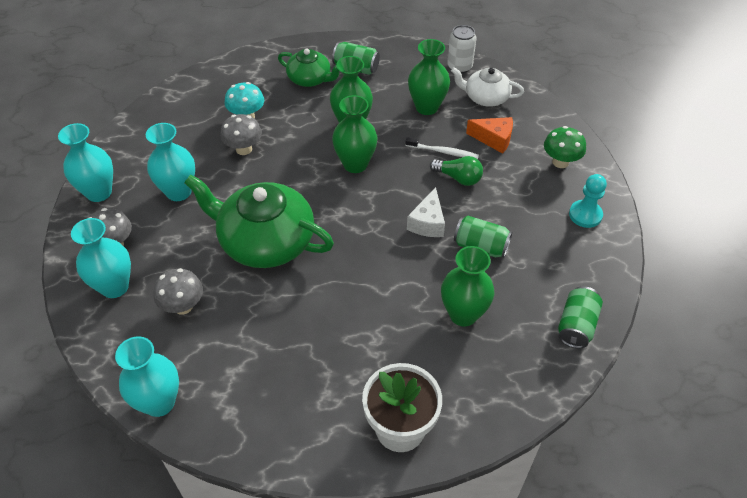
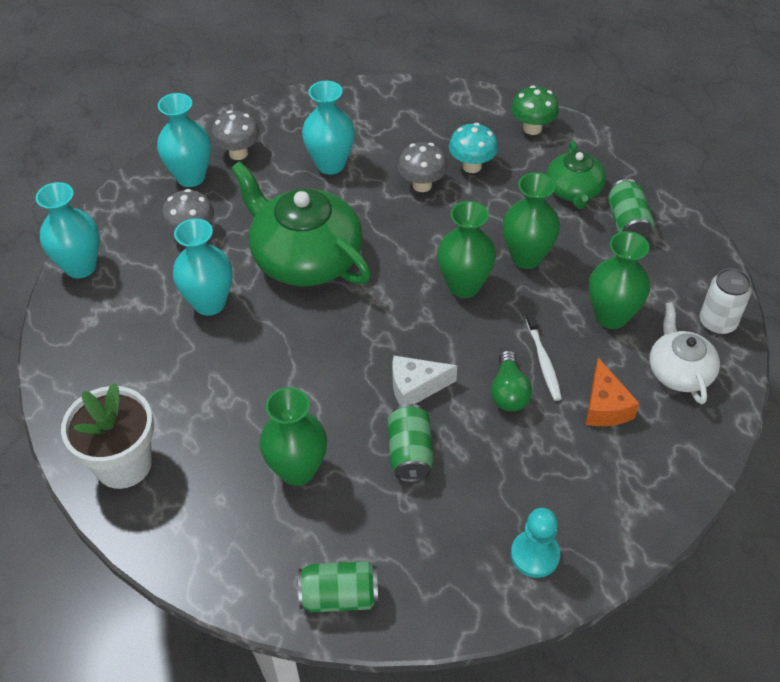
camera: 65 degrees right, 0 degrees up
(99, 192) = (295, 112): turquoise vase -> turquoise vase (209, 303)
(265, 241) = (305, 257): green teapot -> green teapot turned 45 degrees counterclockwise
(560, 162) = (616, 496): green mushroom -> green mushroom (532, 128)

